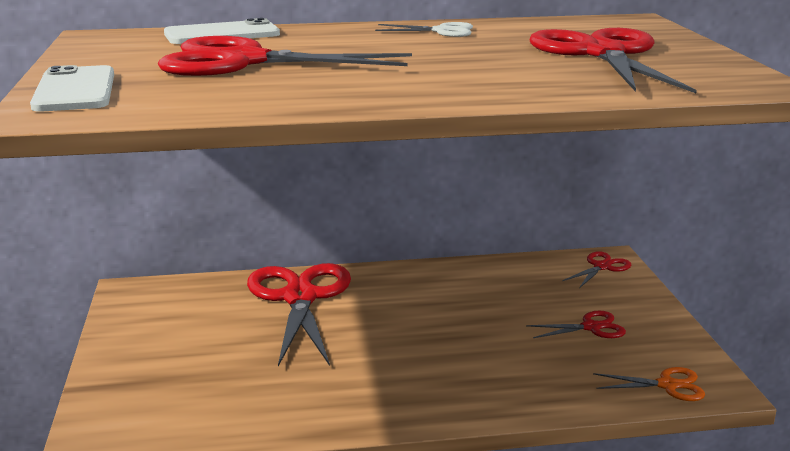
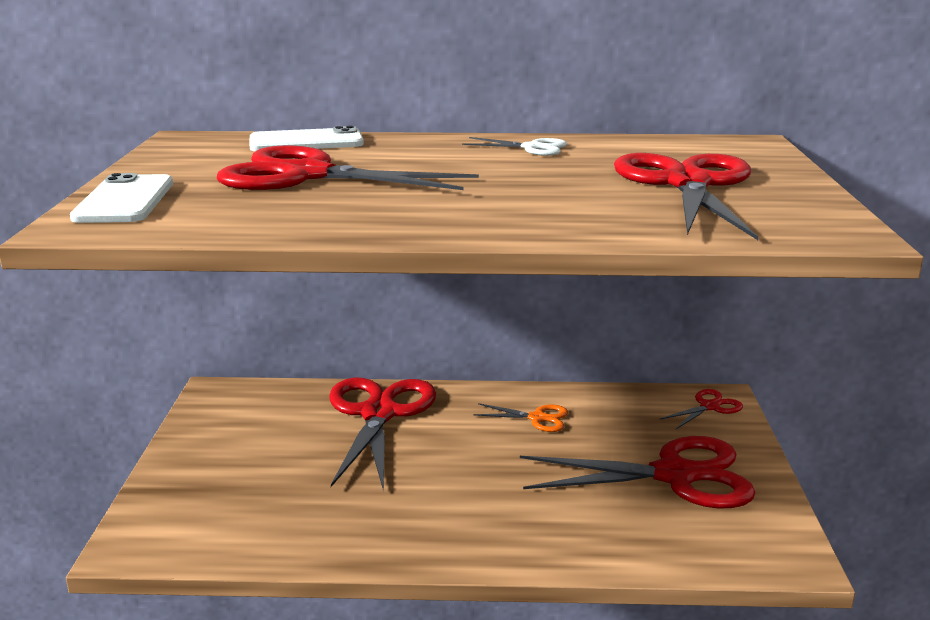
camera: 10 degrees right, 0 degrees up
(591, 327) = (674, 475): red scissors -> red scissors, size x2.19
(667, 385) = (737, 551): orange scissors -> orange scissors (537, 418)

